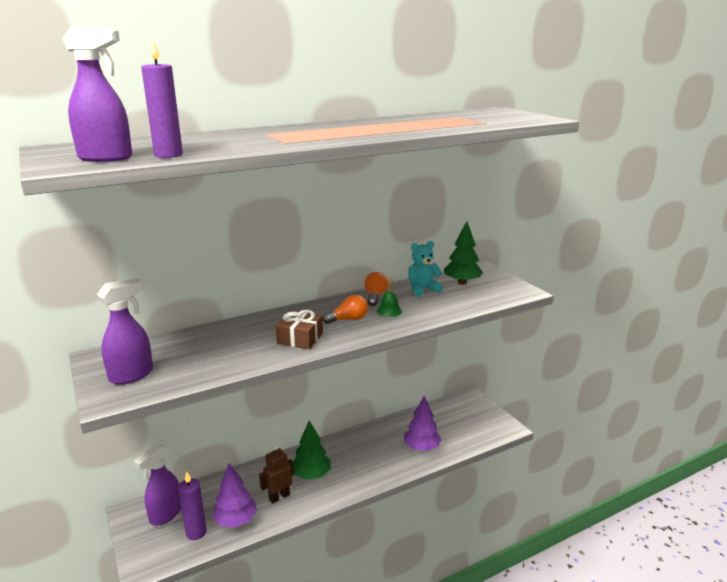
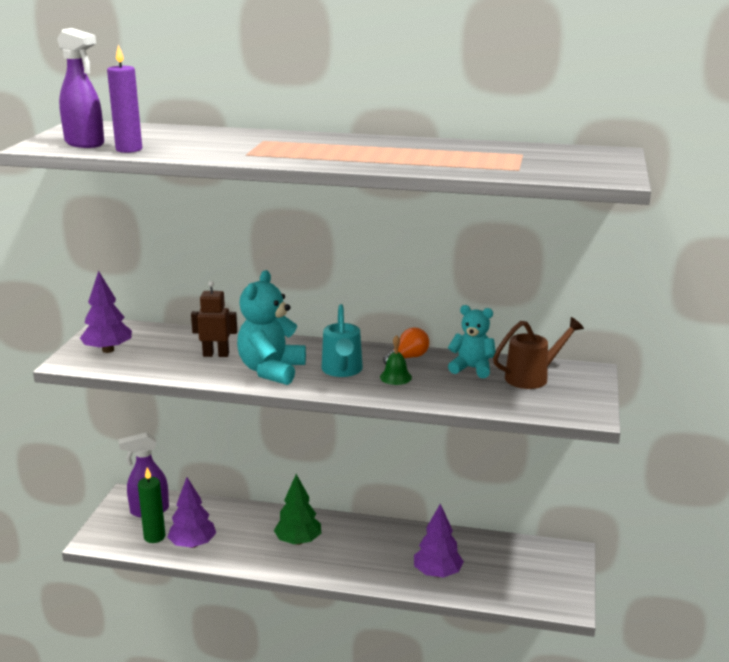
camera: 40 degrees right, 0 degrees up
(132, 375) = (108, 350): purple spray bottle -> purple tree
(196, 532) = (154, 537): purple candle -> green candle
(279, 497) = (248, 545): brown robot -> brown robot (216, 354)
(300, 338) = (271, 370): brown gift -> turquoise teddy bear
(348, 319) = (342, 370): orange light bulb -> turquoise watering can
(462, 282) = (532, 377): green tree -> brown watering can

